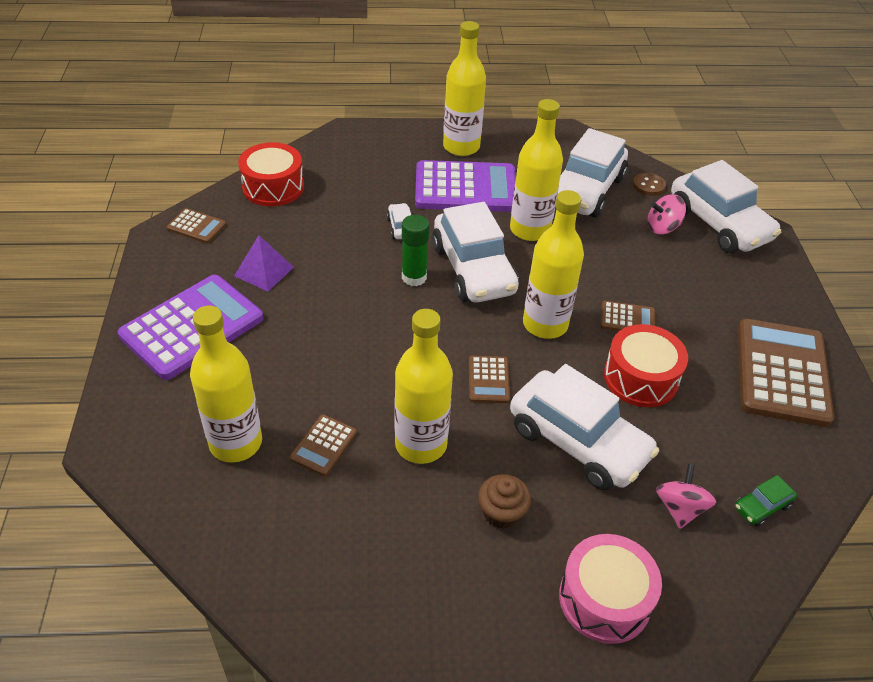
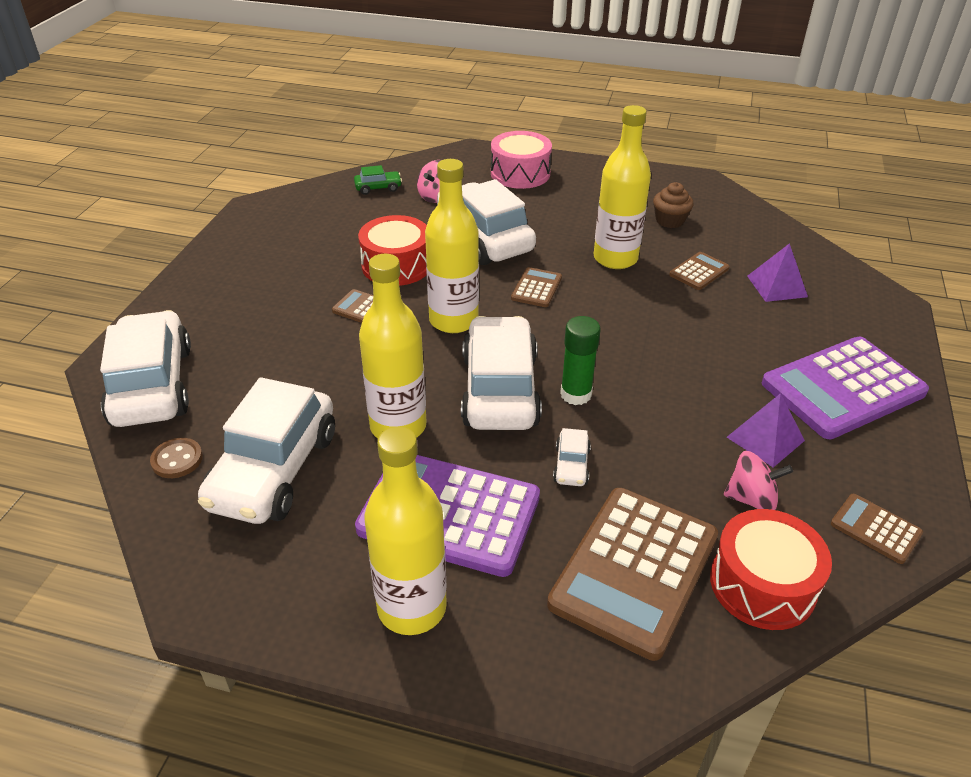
camera: 160 degrees left, 5 degrees down
(236, 443) = (776, 286): yellow bottle -> purple pyramid
(501, 512) = (567, 215): brown cupcake -> brown cupcake (670, 220)
(586, 191) = (274, 470): white car -> white car turned 150 degrees clockwise
(662, 227) = (226, 395): pink spinning top -> pink spinning top (751, 499)
(782, 373) = (268, 247): brown calculator -> brown calculator (634, 570)

